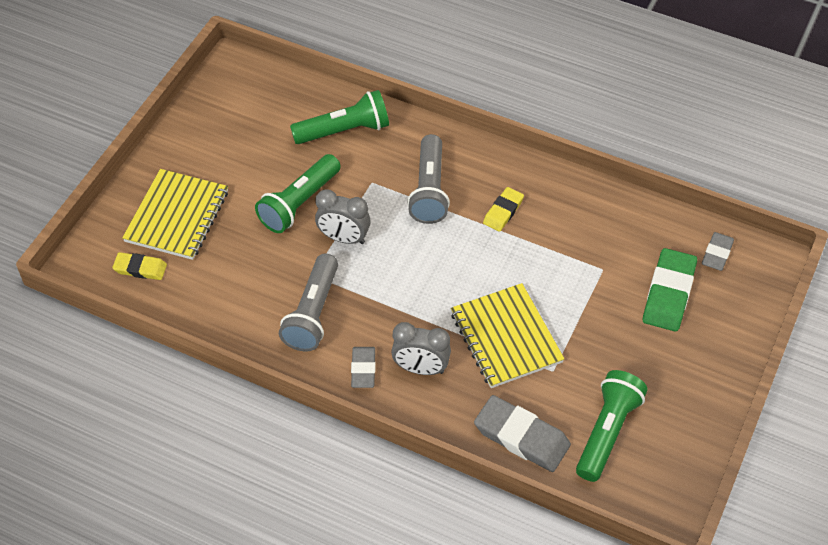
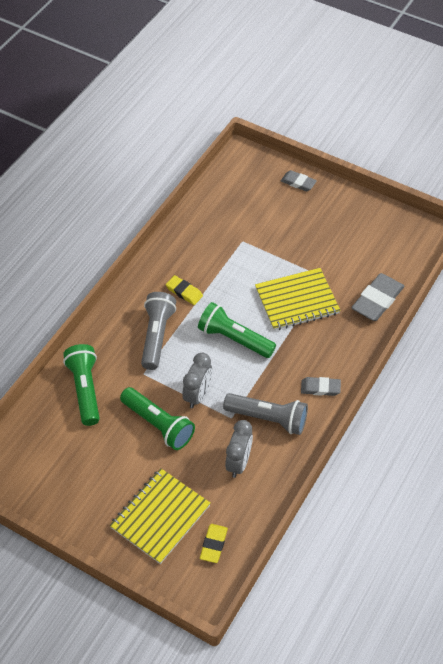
camera: 85 degrees left, 0 degrees up
(177, 216) = (160, 517): yellow notebook -> yellow notebook turned 75 degrees counterclockwise
(420, 368) = (321, 353): grey clock -> grey clock (238, 462)
(429, 190) = (157, 336): grey flashlight -> grey flashlight turned 90 degrees counterclockwise
(607, 432) = (373, 254): green flashlight -> green flashlight (234, 339)
(669, 293) = (266, 209): green eraser -> none
(717, 253) = (235, 179): grey eraser -> grey eraser (298, 183)

